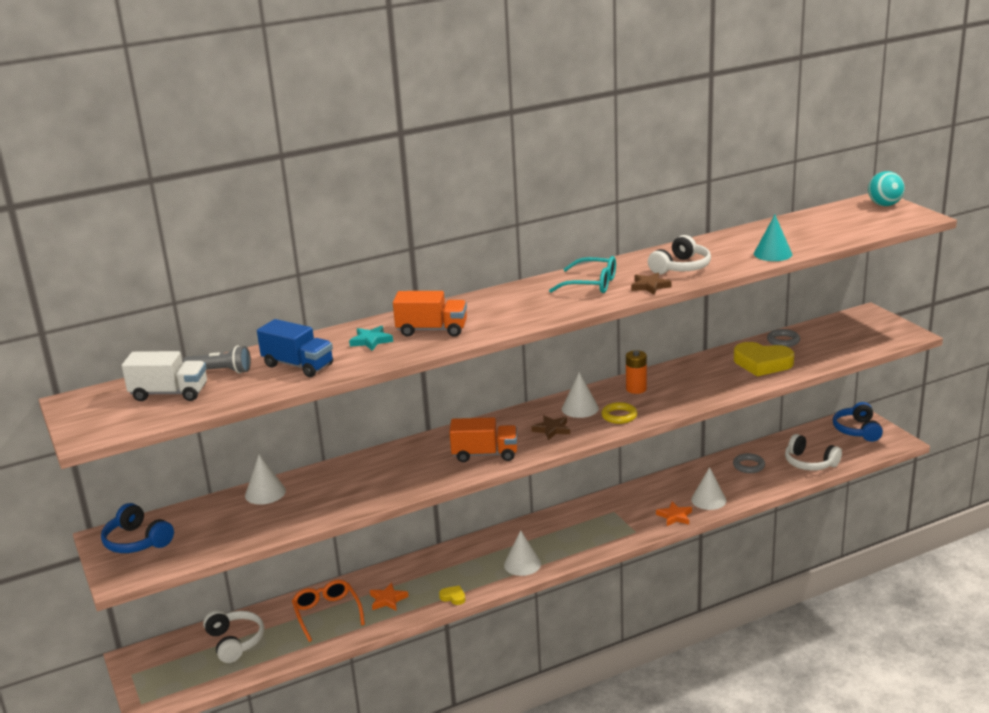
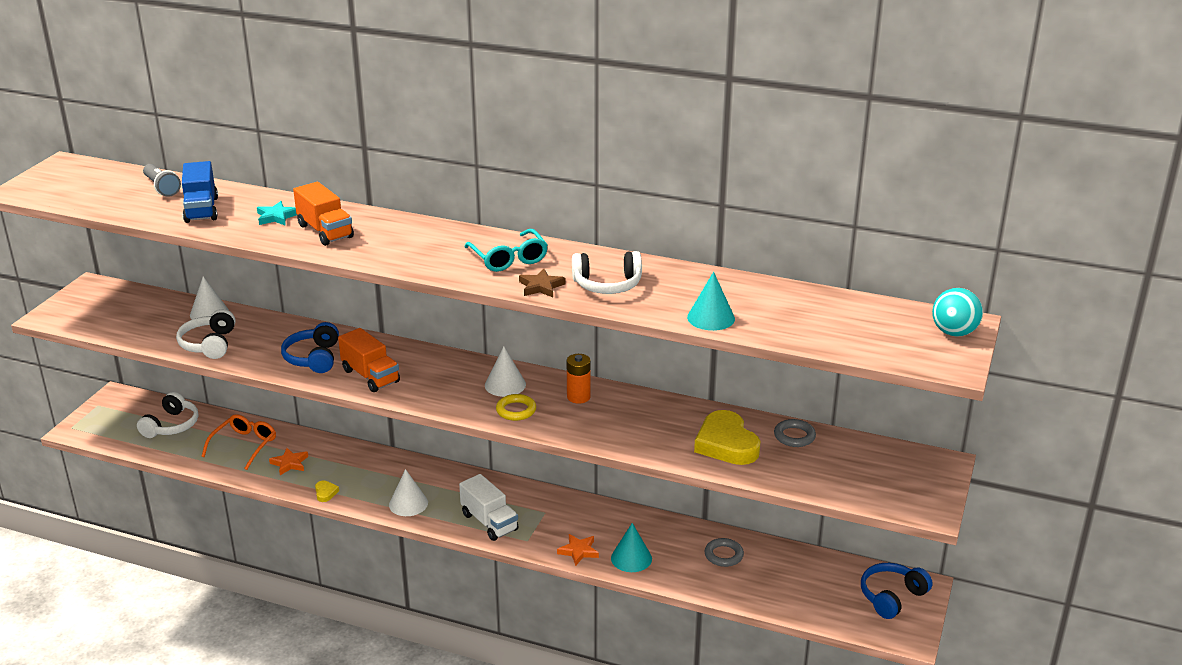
camera: 45 degrees right, 5 degrees up
(137, 541) = (96, 299): blue headphones -> blue headphones (313, 358)
(169, 393) = (107, 187): white truck -> white truck (489, 522)
(552, 429) = (450, 388): brown star -> none
(708, 500) = (631, 558): white cone -> turquoise cone
(809, 463) = (781, 592): white headphones -> white headphones (209, 344)

